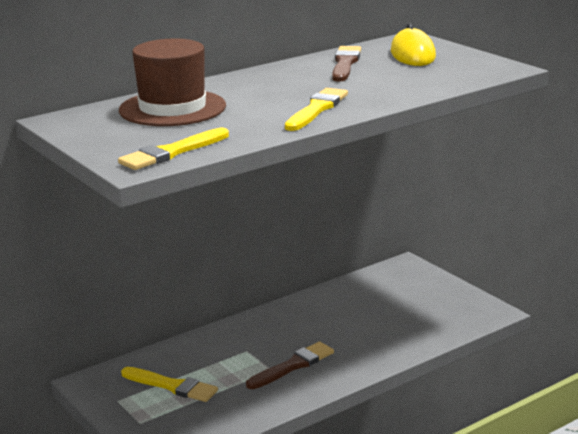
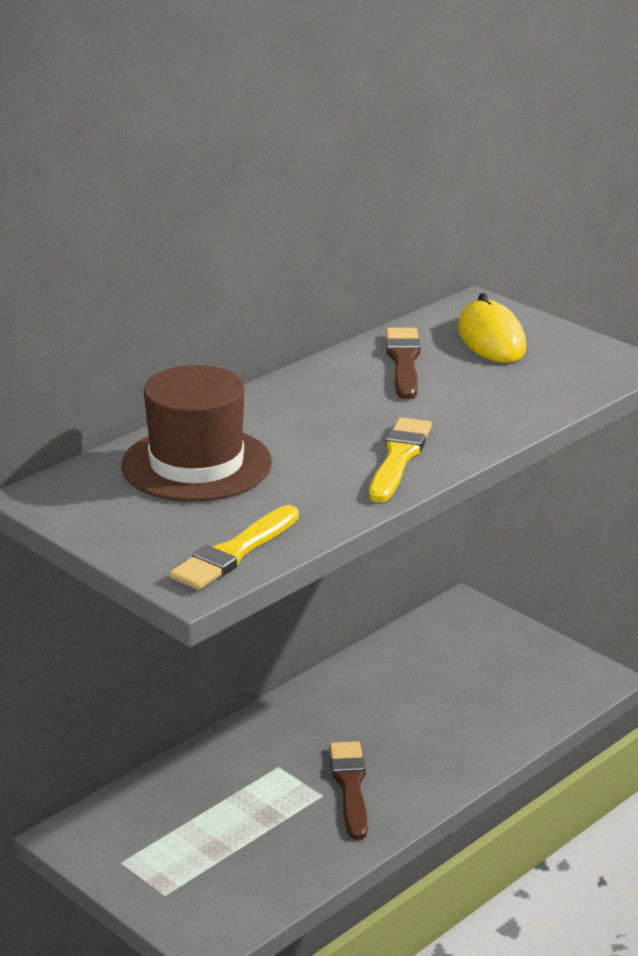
camera: 10 degrees left, 5 degrees up
(172, 386) = (191, 832): yellow brush -> none
(293, 366) = (350, 786): brown brush -> brown brush turned 45 degrees counterclockwise

